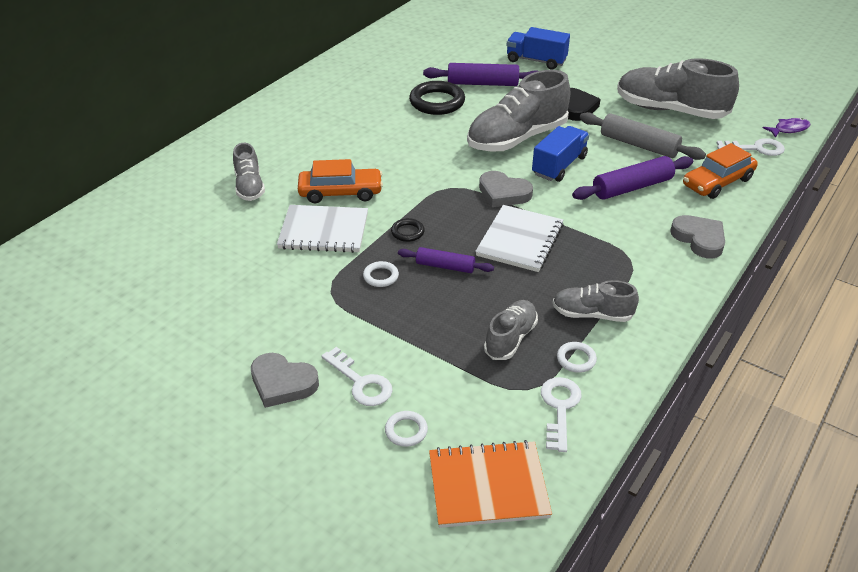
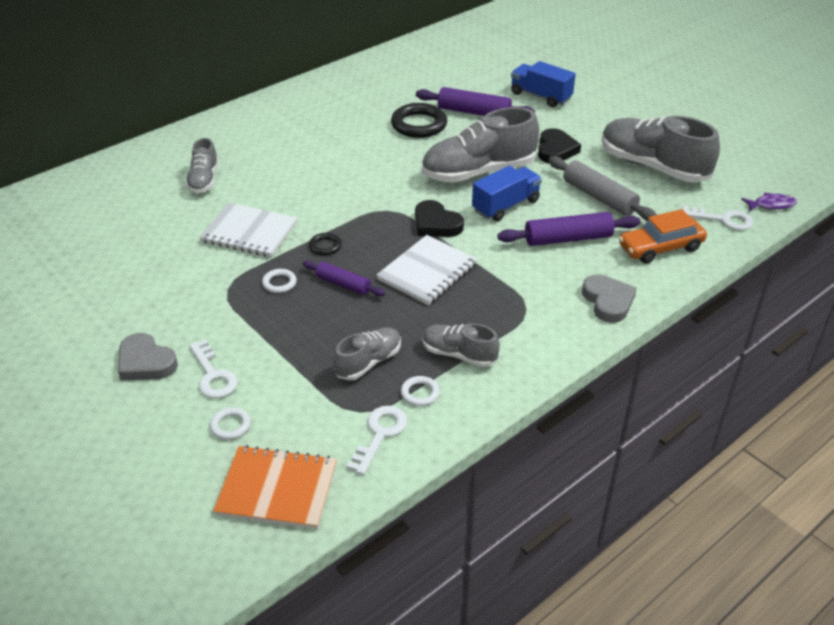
camera: 15 degrees right, 0 degrees up
(340, 193) = (283, 199): orange car -> none
(503, 193) = (436, 224): grey heart -> black heart

